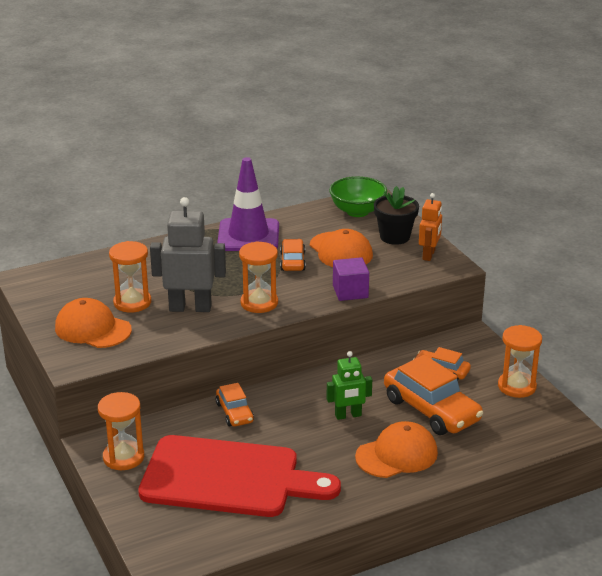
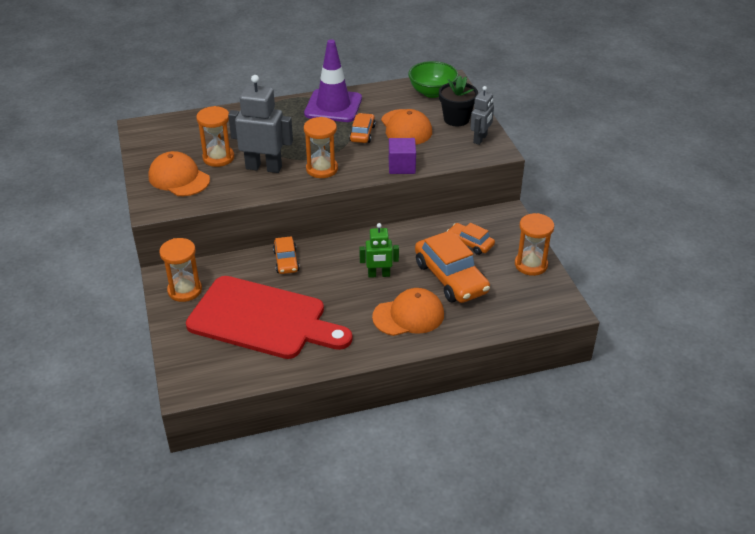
camera: 10 degrees right, 10 degrees up
(429, 255) = (480, 139): orange robot -> grey robot

